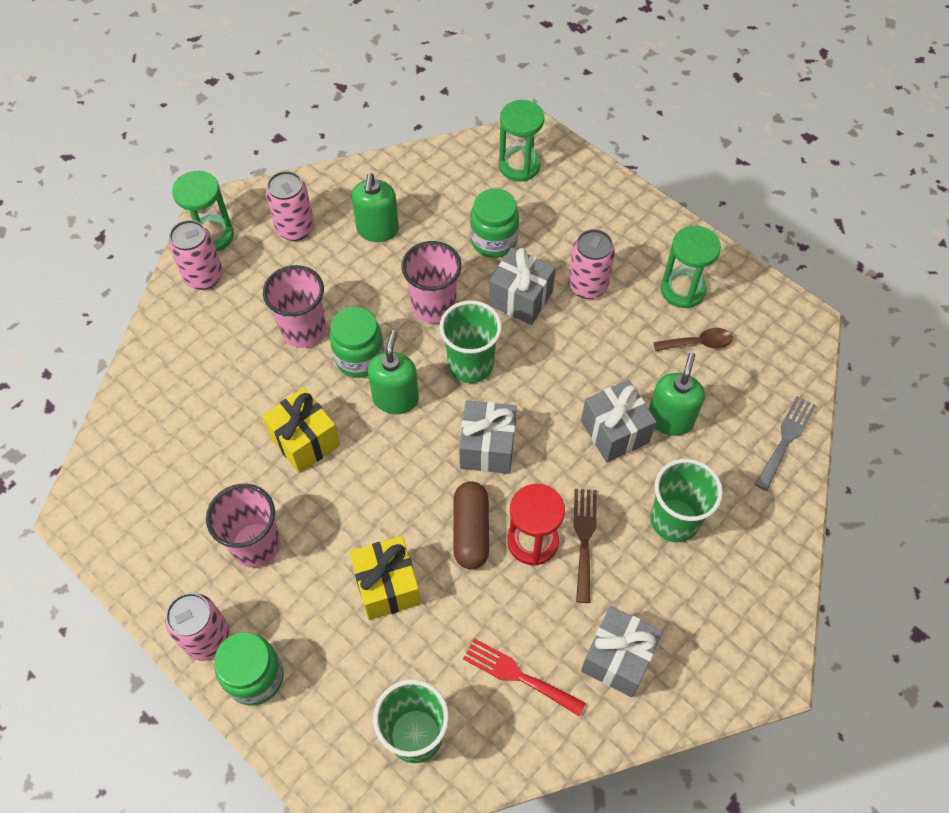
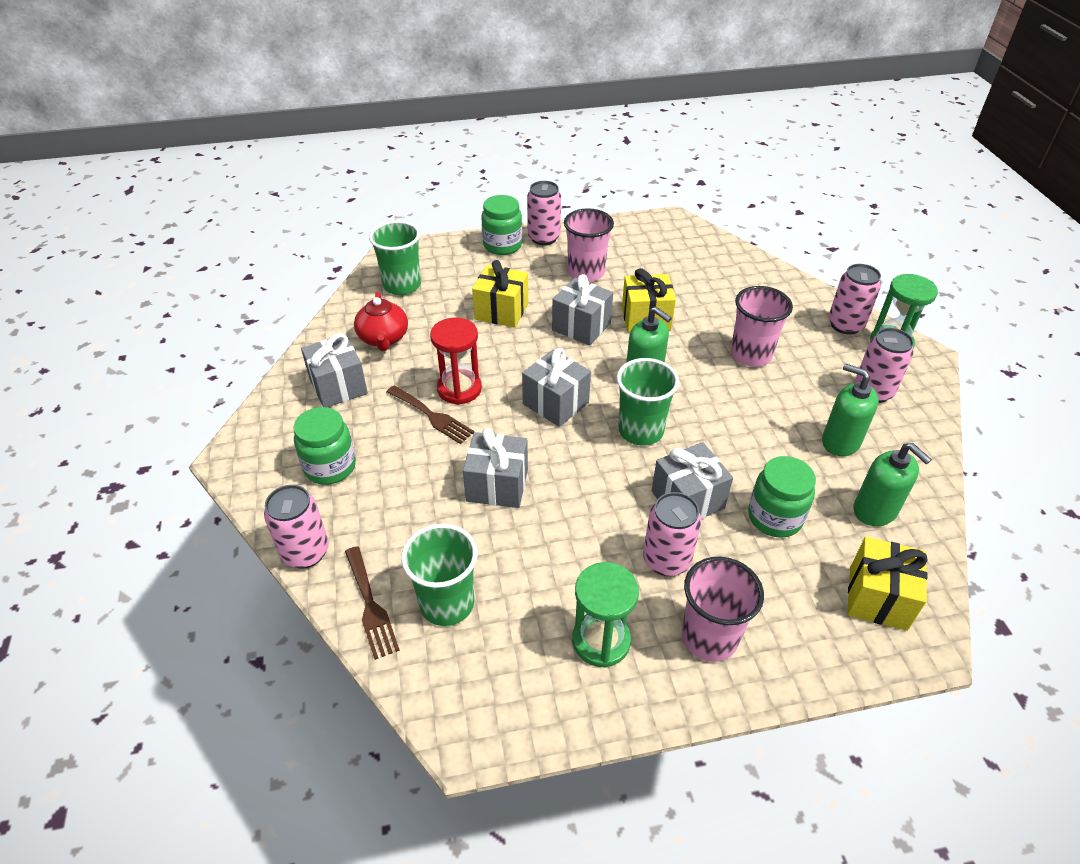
camera: 125 degrees right, 15 degrees down
(359, 358) = (699, 372): green jar -> green jar (330, 467)
(359, 492) = (581, 327): none -> grey gift
(434, 306) = (721, 437): pink cup -> pink cup (709, 637)
(471, 531) = (499, 363): brown capsule -> none
(518, 675) = (383, 338): red fork -> red teapot
(519, 165) = (877, 598): green hourglass -> yellow gift
(670, 419) = (472, 530): green soap dispenser -> green soap dispenser (875, 510)
(674, 520) = (389, 475): green cup -> green cup (447, 603)
(698, 343) = (528, 608): brown spoon -> none
(786, 439) = (370, 606): grey fork -> brown fork
(792, 520) = (305, 552): none -> pink can

